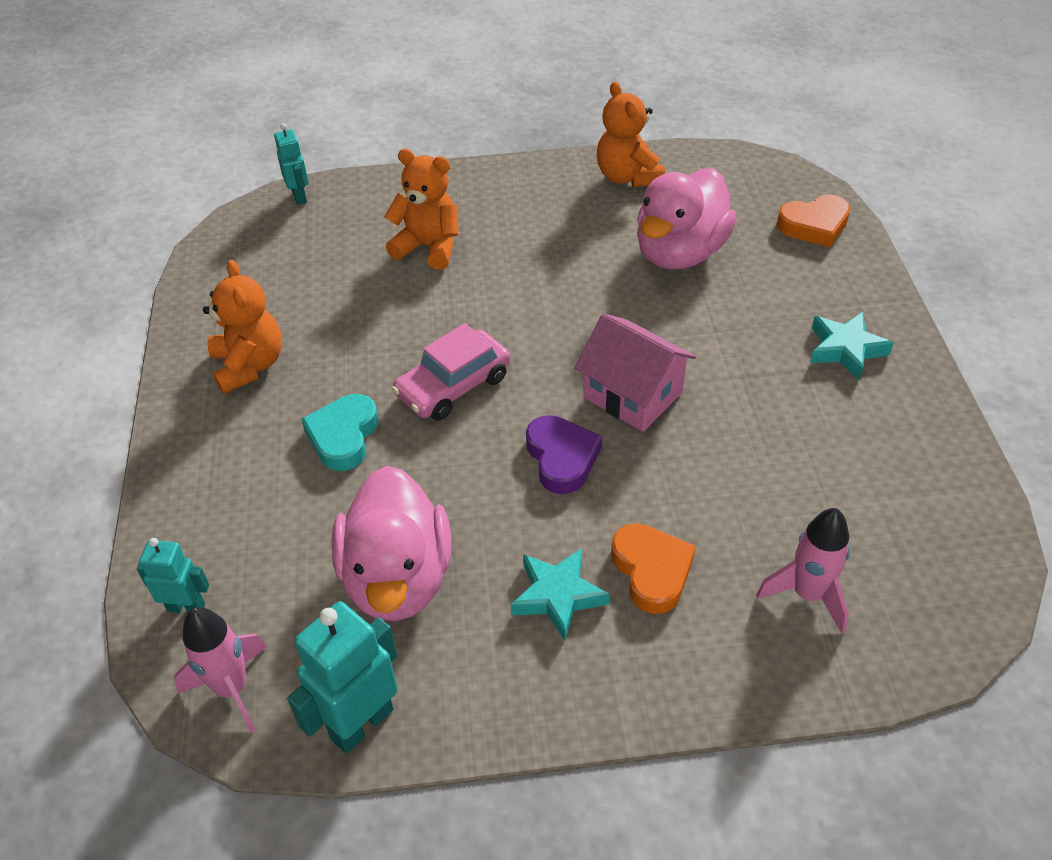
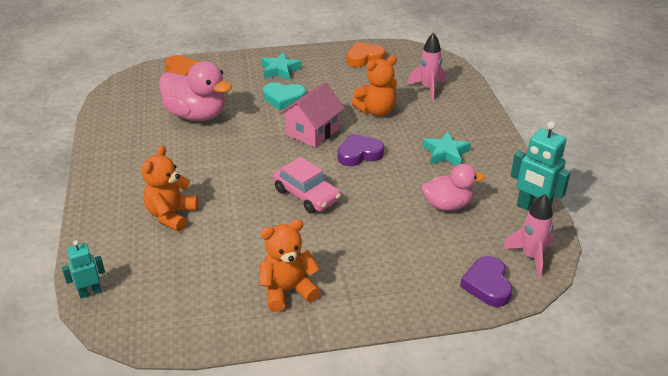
camera: 95 degrees left, 10 degrees down
(186, 607) = (487, 285): turquoise robot -> purple heart
(343, 436) = (350, 236): turquoise heart -> turquoise heart (284, 99)
(397, 578) = (447, 205): pink duck -> pink duck, size x0.64
(628, 177) = (116, 133): orange teddy bear -> orange teddy bear (376, 111)
(652, 571) = (425, 127): orange heart -> orange heart (364, 58)

